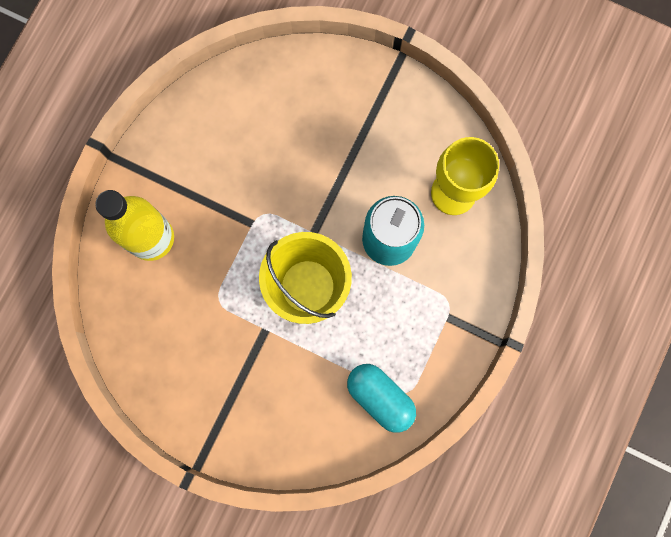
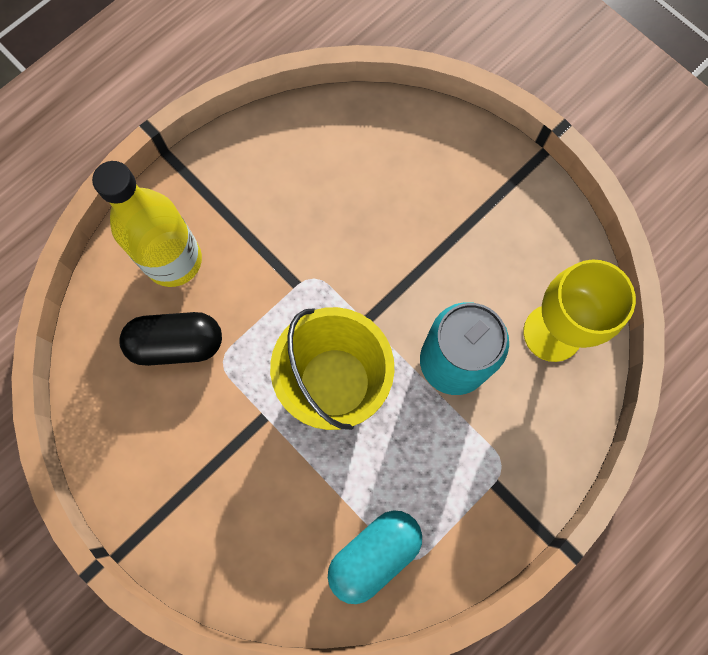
camera: 20 degrees right, 5 degrees down
(179, 300) = (177, 344): none -> black capsule
(380, 397) = (374, 554): turquoise capsule -> turquoise capsule turned 75 degrees clockwise

